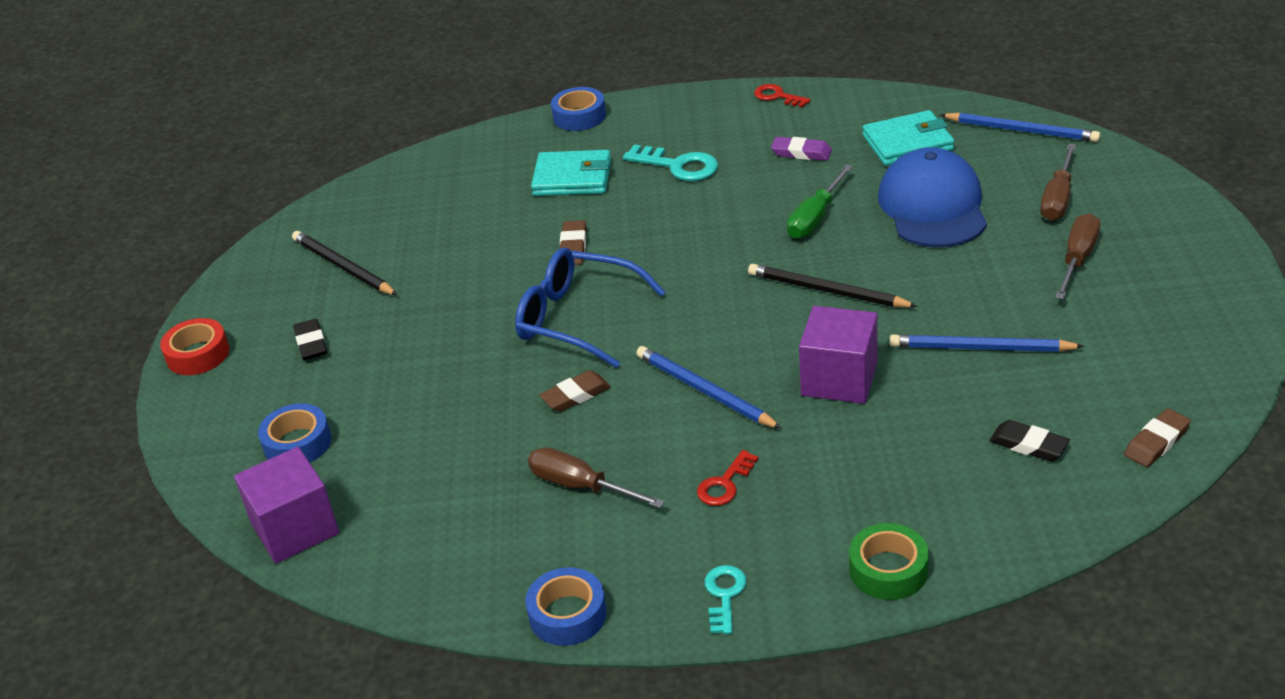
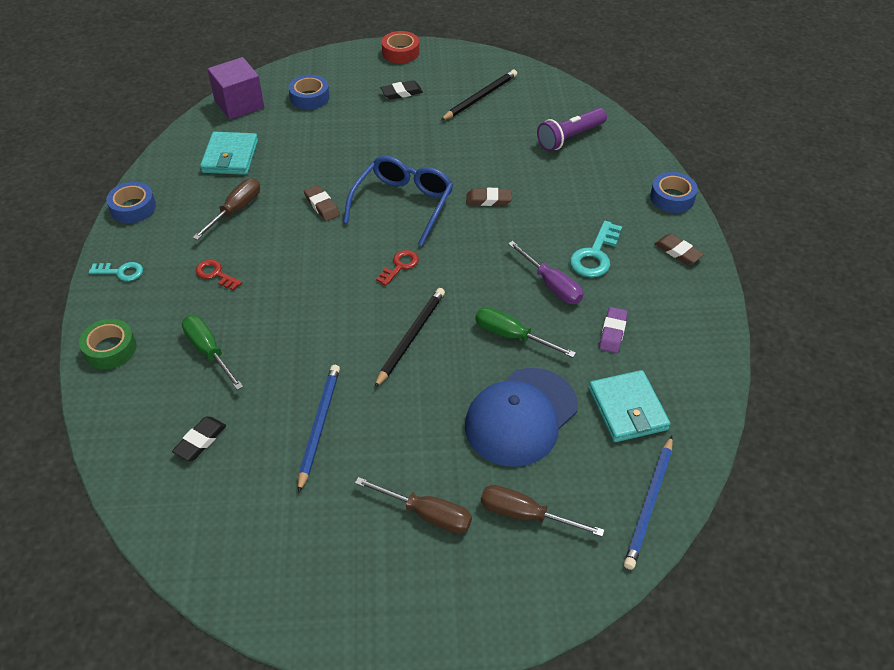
camera: 85 degrees right, 10 degrees up
(452, 189) = (570, 137): none -> purple flashlight
(572, 178) = (580, 196): turquoise wallet -> turquoise wallet (230, 156)
(704, 391) = (310, 266): blue pencil -> none
(730, 194) = (551, 285): none -> purple screwdriver
(777, 96) = (709, 321): red key -> red key (400, 266)
(839, 379) = (304, 337): purple cube -> none
(877, 464) = (208, 351): none -> green screwdriver
(933, 206) = (521, 417): blue cap -> blue cap turned 135 degrees clockwise
(1156, 442) = (177, 525): brown eraser -> brown eraser (678, 252)

